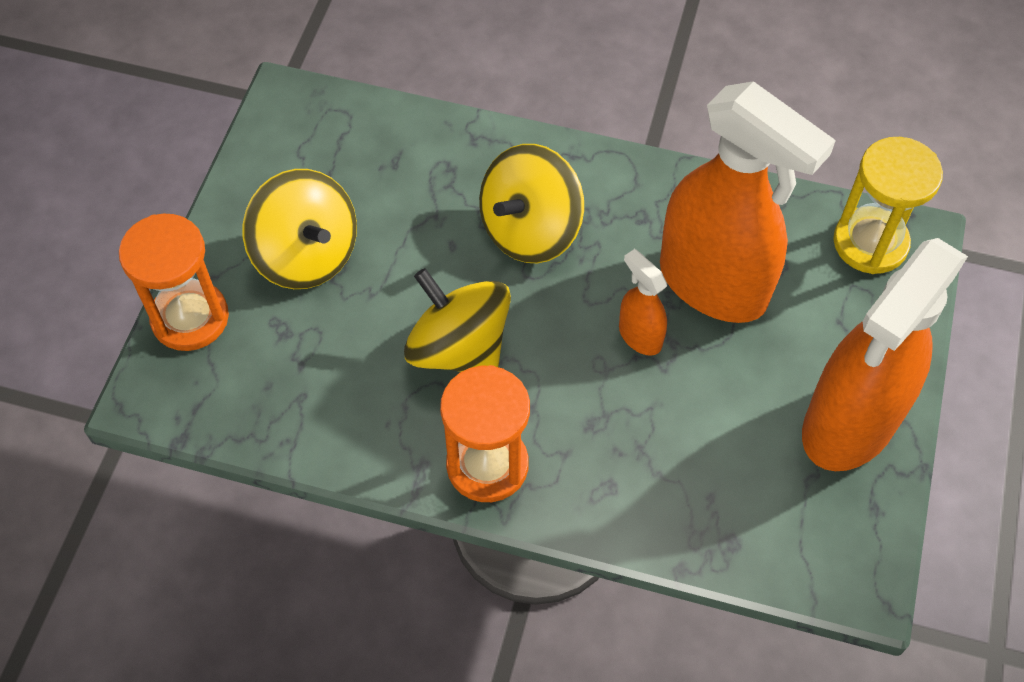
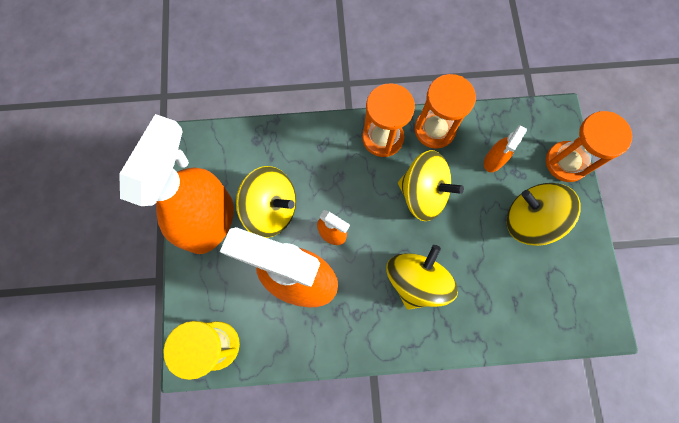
camera: 160 degrees right, 15 degrees up
(310, 361) = (493, 161): none -> orange spray bottle
(384, 448) = (434, 129): none -> orange hourglass
(733, 408) = (271, 209): none -> yellow spinning top

